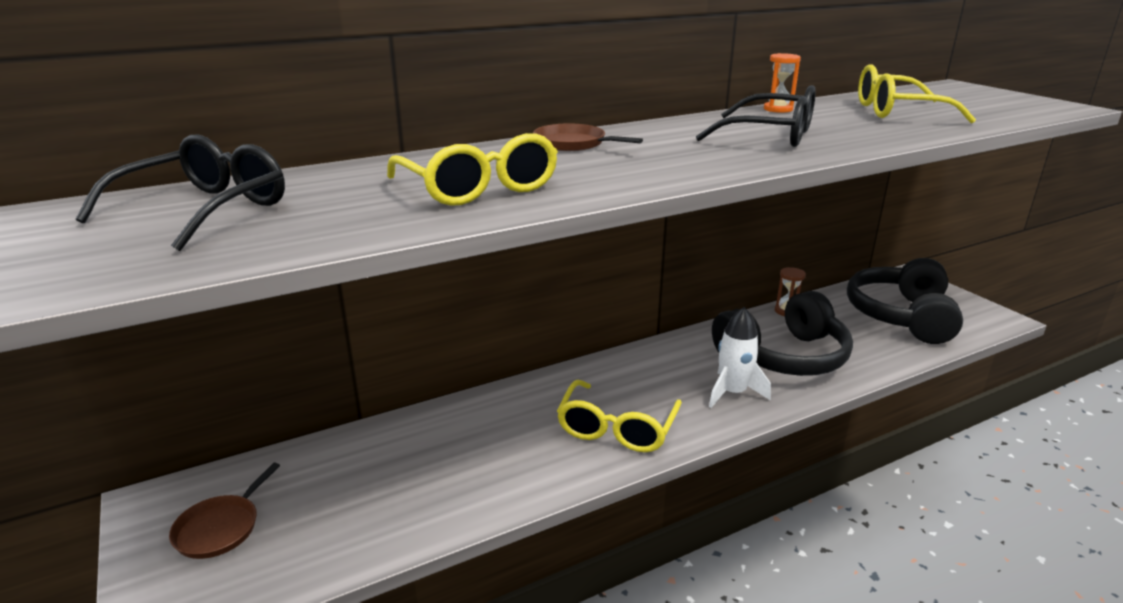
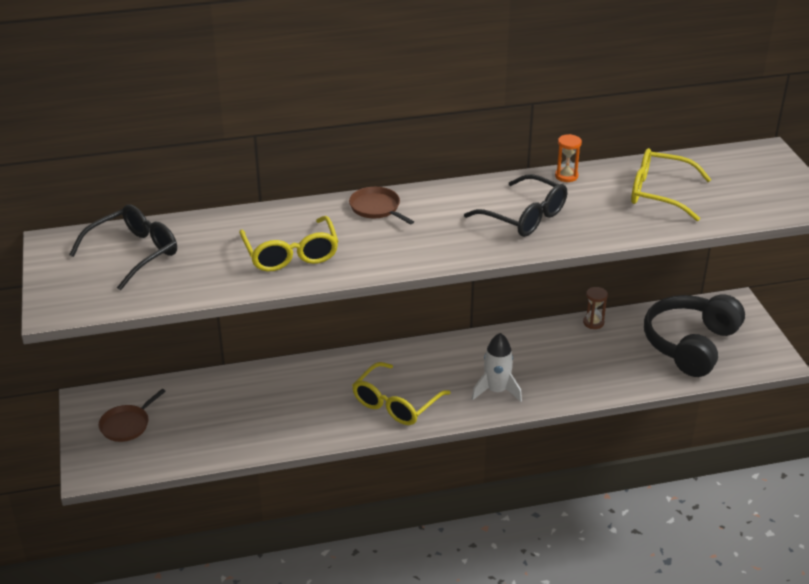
camera: 15 degrees right, 10 degrees up
(784, 356) = (558, 366): black headphones -> none

